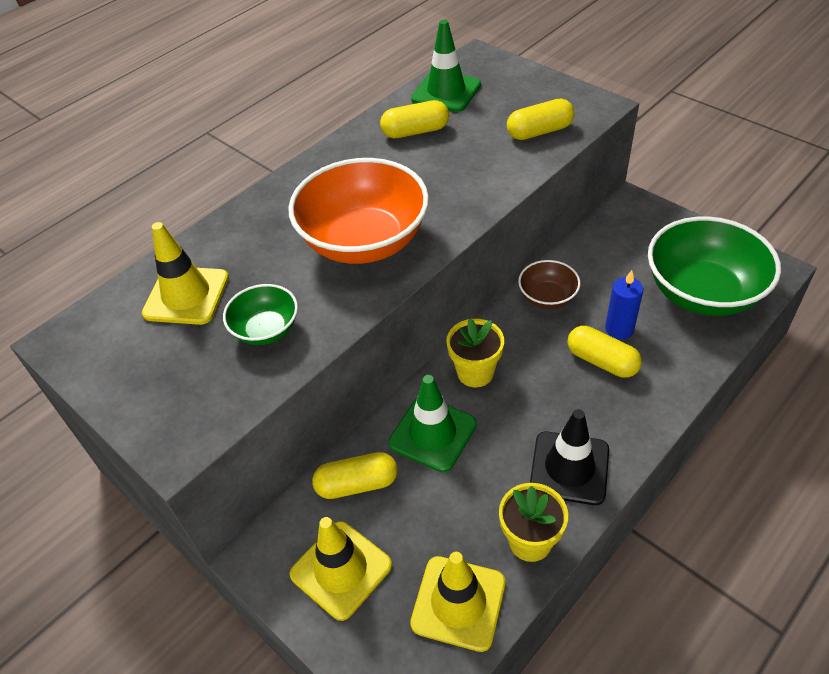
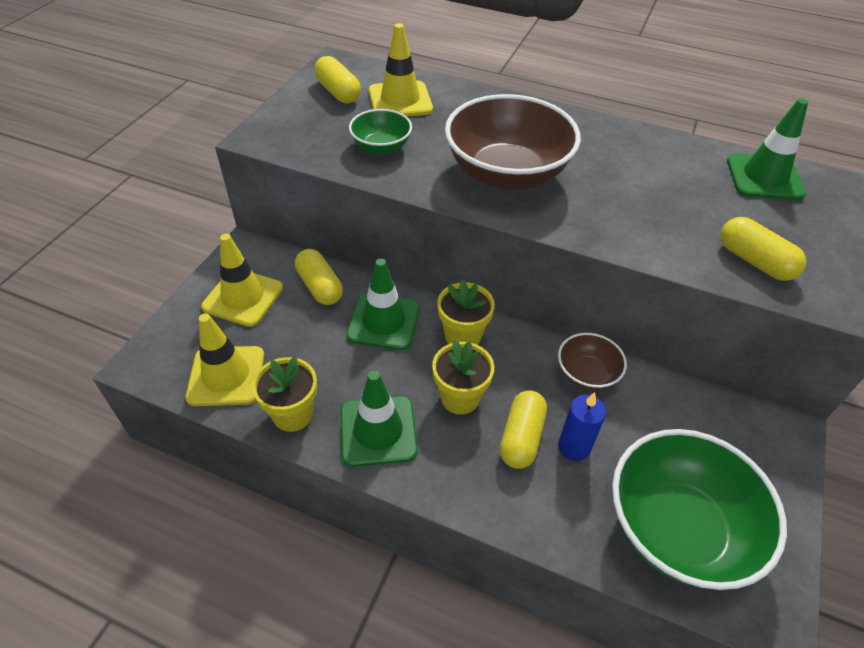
camera: 65 degrees right, 0 degrees up
(364, 241) = (507, 174): orange bowl -> brown bowl
(415, 131) = (682, 170): yellow capsule -> yellow capsule (338, 92)
(548, 393) = (460, 398): none -> yellow flower pot
(569, 468) = (378, 431): black traffic cone -> green traffic cone

